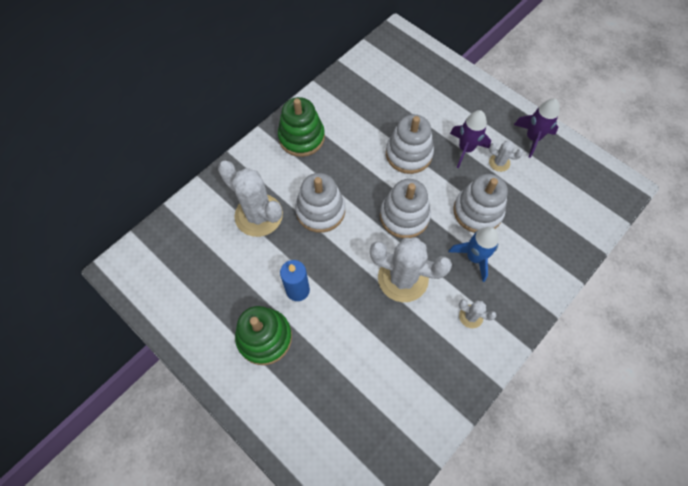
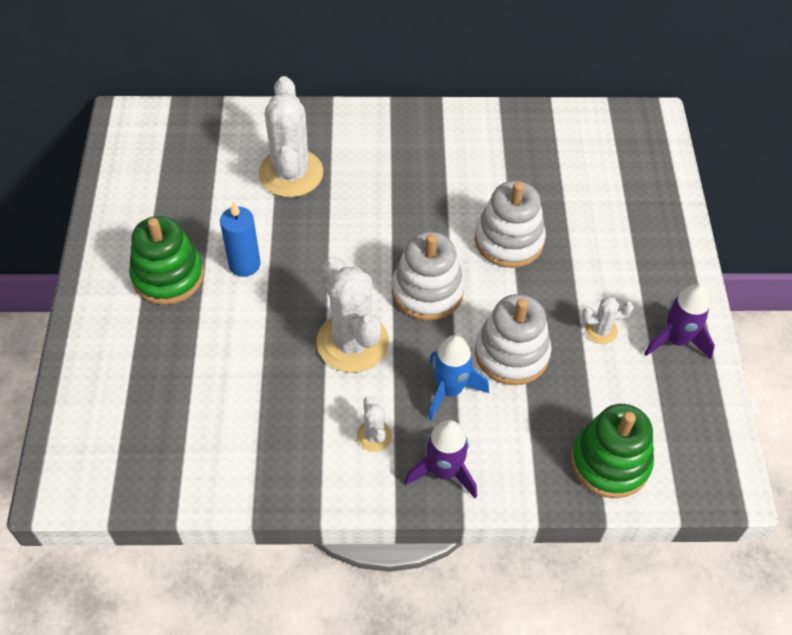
camera: 45 degrees right, 10 degrees down
(301, 137) = (418, 139): green stacking toy -> green stacking toy (610, 462)
(320, 210) = (352, 217): white stacking toy -> none
(465, 149) = (579, 286): purple rocket -> purple rocket (444, 471)
(499, 162) = (601, 330): white cactus -> white cactus turned 75 degrees counterclockwise

